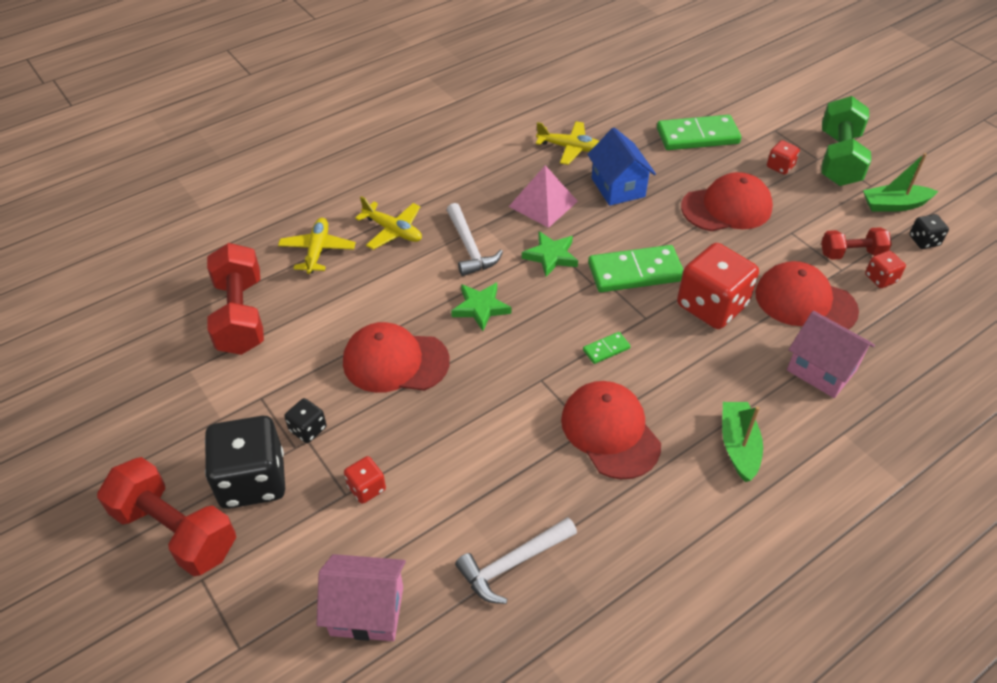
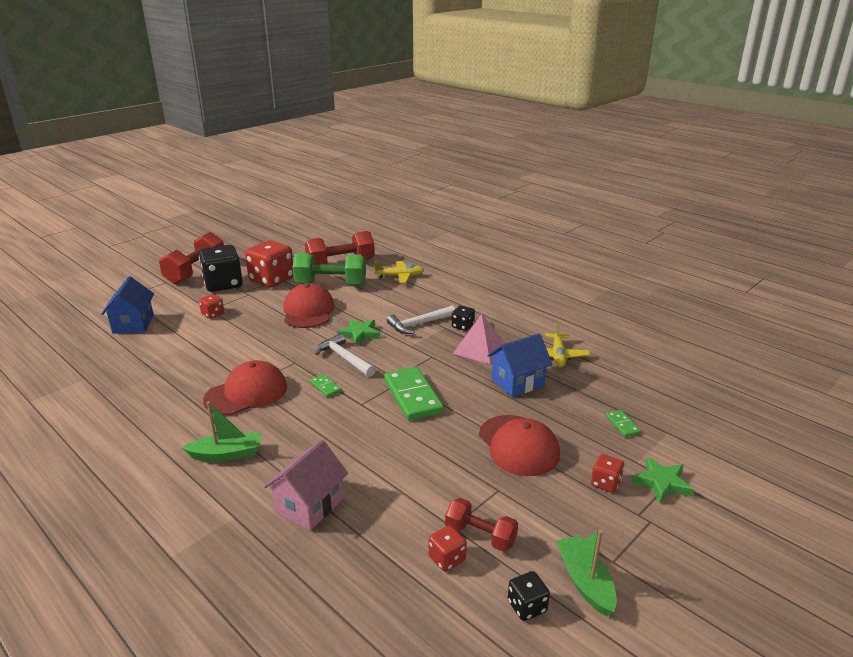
camera: 80 degrees right, 20 degrees down
(308, 429) = (256, 293): black dice -> black dice (463, 326)
(367, 611) = (133, 324): pink house -> blue house
(393, 231) = (426, 296): yellow plane -> none
(513, 563) = (149, 364): white hammer -> white hammer (344, 358)
(551, 256) = (420, 357): green star -> green star (661, 483)
(697, 136) = (622, 425): green domino -> green domino, size x0.46
(711, 306) = (381, 438): red dice -> red dice (271, 280)
(805, 302) = (398, 497): red cap -> none
(838, 159) = (650, 533): green dumbbell -> green dumbbell (331, 284)
(851, 254) = (480, 536): red dumbbell -> red dumbbell turned 45 degrees counterclockwise

